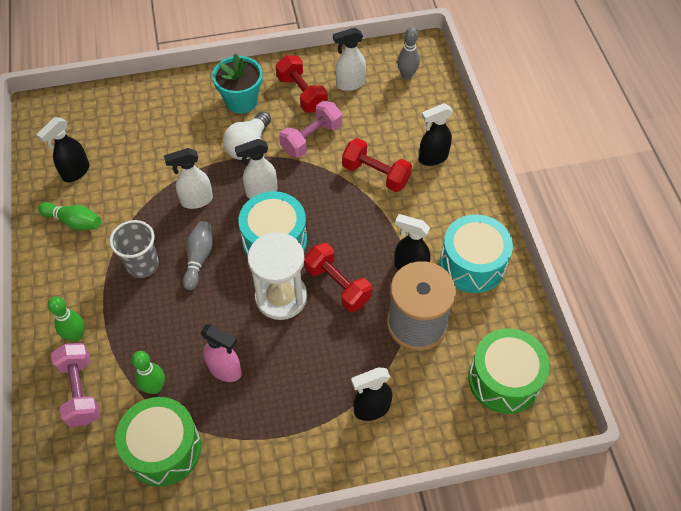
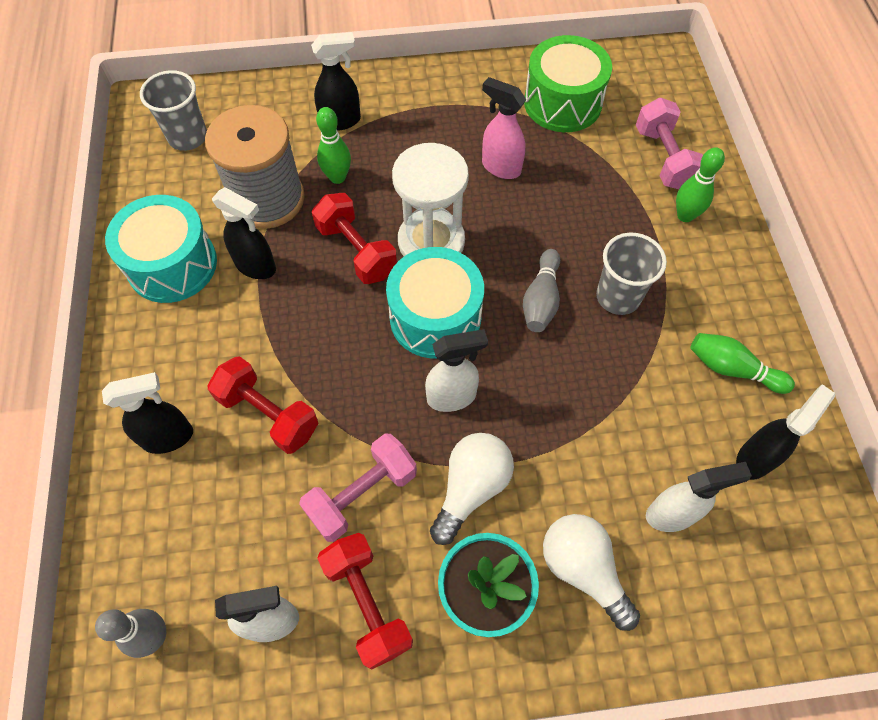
camera: 175 degrees left, 5 degrees up
(155, 387) = (580, 156): green bowling pin -> green bowling pin (337, 177)
(187, 114) = (583, 570): none -> white light bulb
(196, 200) = (552, 390): white spray bottle -> white spray bottle (672, 514)
(504, 379) = (188, 137): green drum -> grey cup

